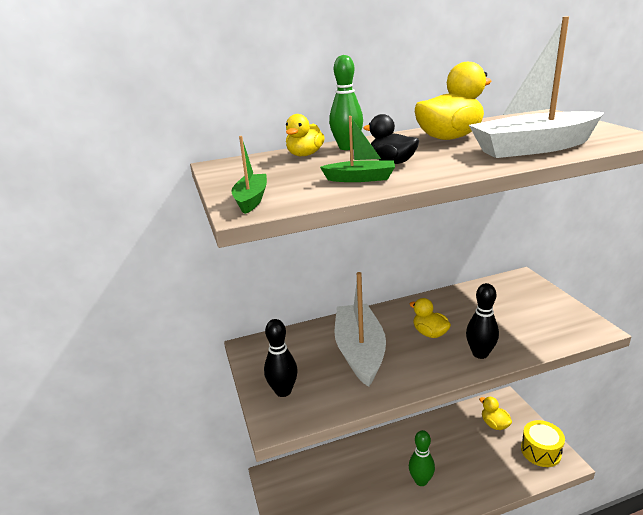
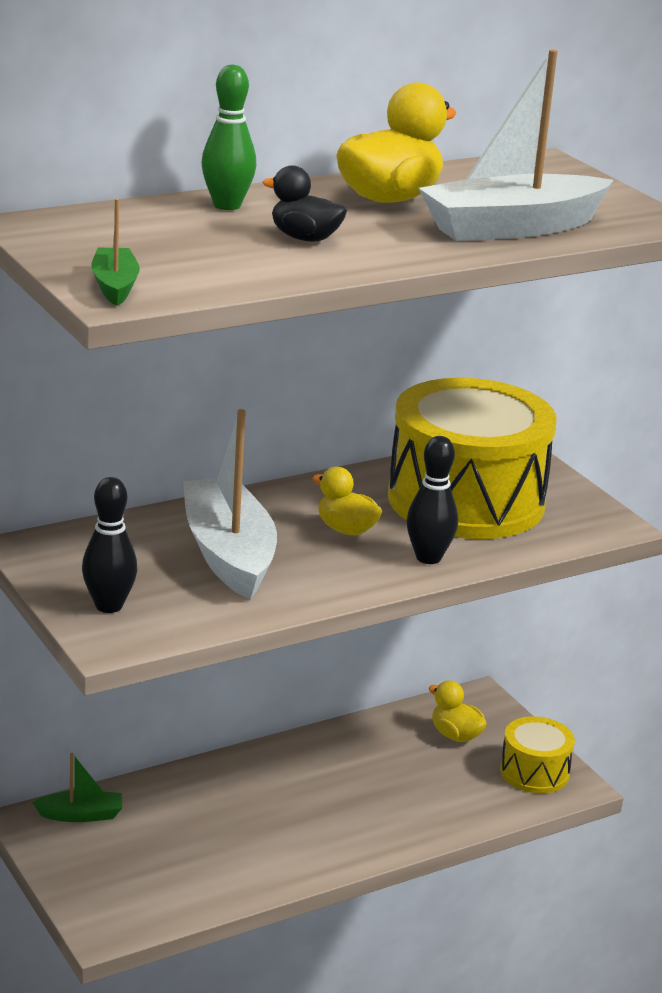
camera: 15 degrees left, 0 degrees up
(305, 155) = (161, 214): yellow duck -> none
(360, 179) = (263, 262): green boat -> green boat (81, 815)
(421, 481) = (319, 819): green bowling pin -> none
(500, 312) = (466, 500): none -> yellow drum

